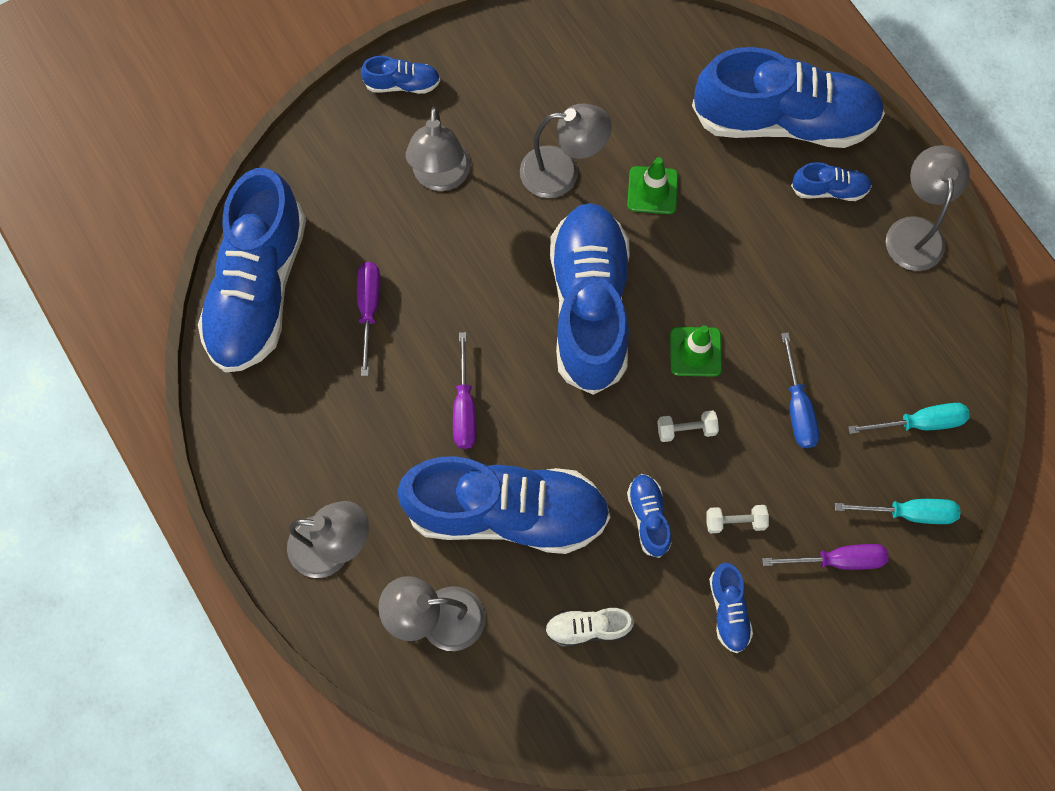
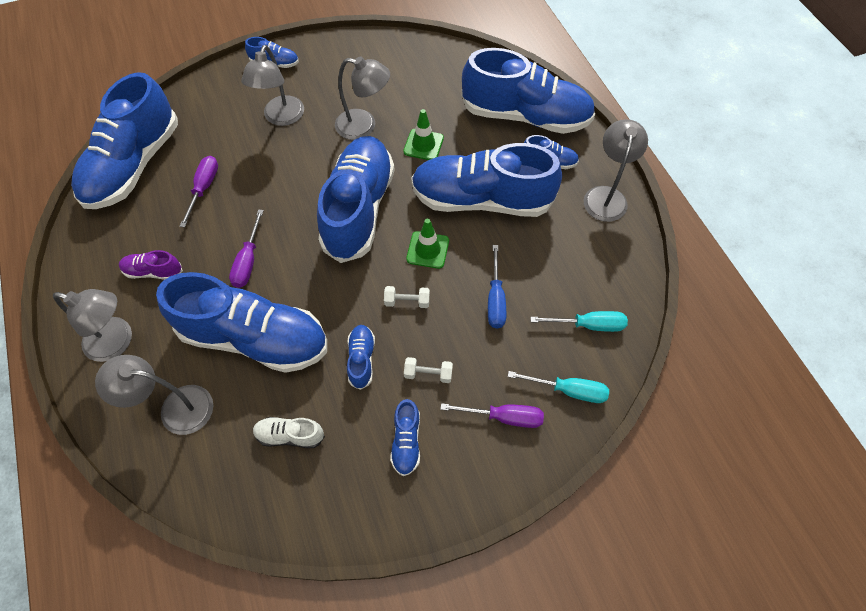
camera: 10 degrees right, 10 degrees down
(344, 444) = (154, 271): none -> purple shoe
(750, 265) = (481, 200): none -> blue shoe

